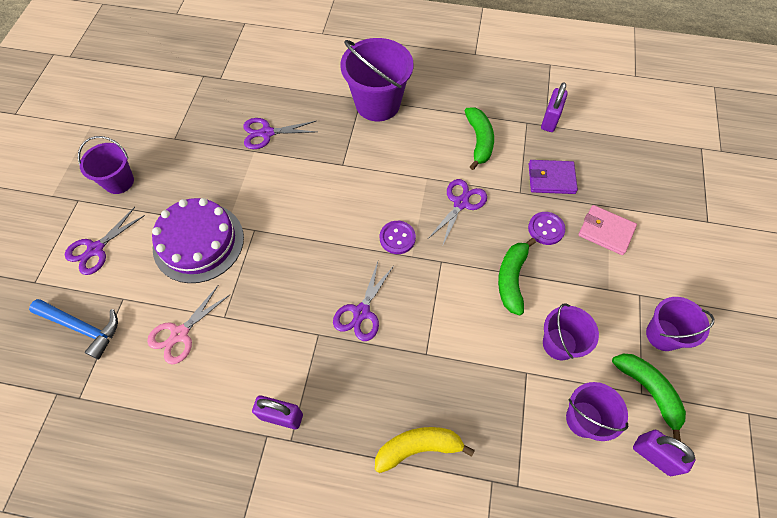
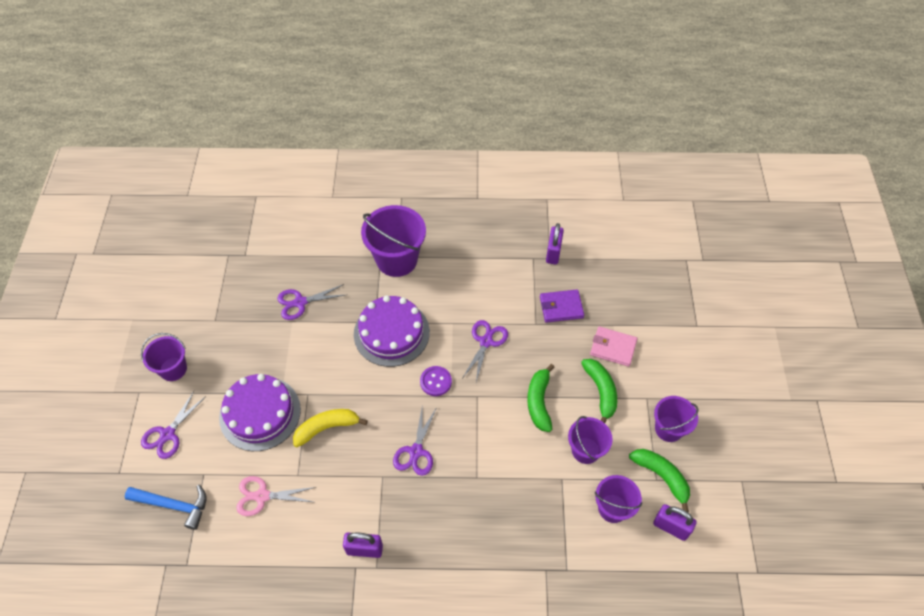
camera: 10 degrees left, 5 degrees down
(180, 334) = (262, 496): pink scissors -> pink scissors turned 60 degrees clockwise
(358, 178) = (391, 333): none -> purple cake
(418, 448) = (482, 554): yellow banana -> yellow banana (327, 428)
(479, 141) = (493, 282): green banana -> green banana (600, 392)
(546, 229) = (562, 353): purple button -> none

